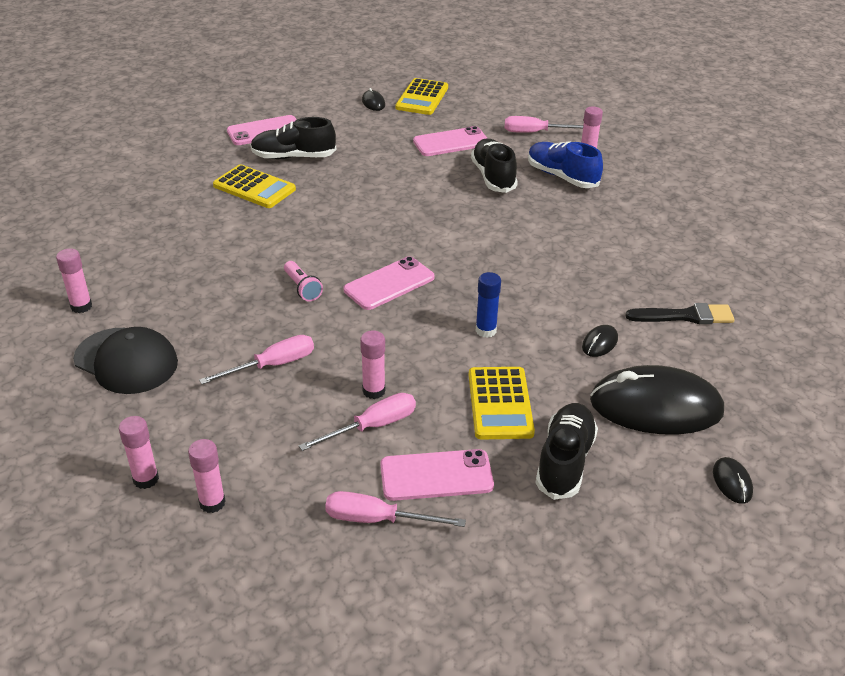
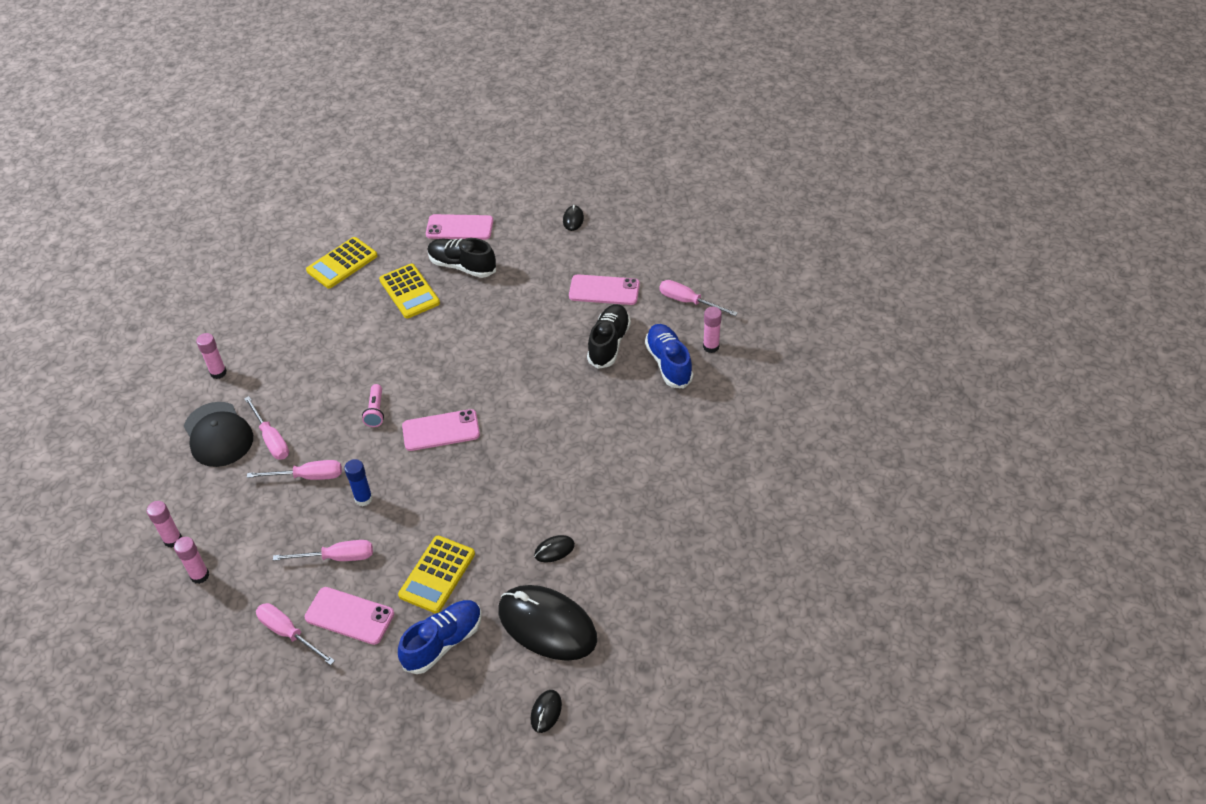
camera: 30 degrees right, 10 degrees up
(198, 346) = (271, 439): none -> pink screwdriver
(373, 391) = (359, 527): pink glue stick -> none
(422, 98) = (620, 226): yellow calculator -> yellow calculator (342, 263)
(486, 330) = (478, 504): blue glue stick -> blue glue stick (363, 499)
(565, 461) = (443, 642): black shoe -> blue shoe
(685, 316) = (644, 551): black brush -> none

